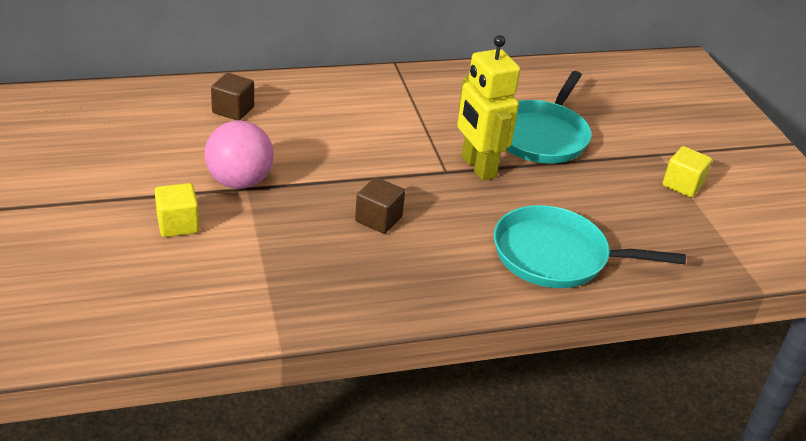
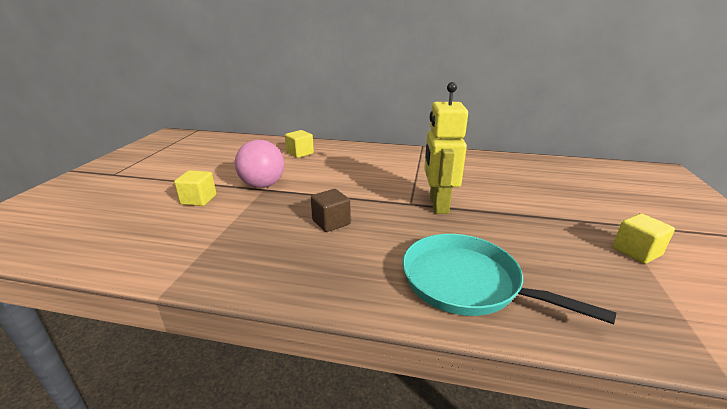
camera: 30 degrees right, 10 degrees down
(233, 110) = (300, 153): brown cube -> yellow cube
(541, 136) = (506, 195): turquoise pan -> none

